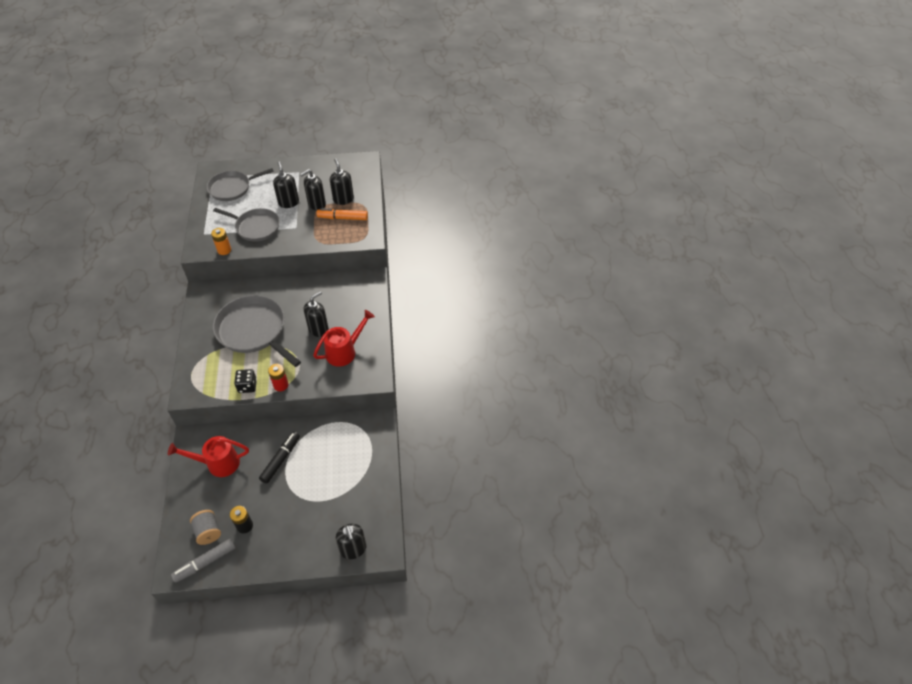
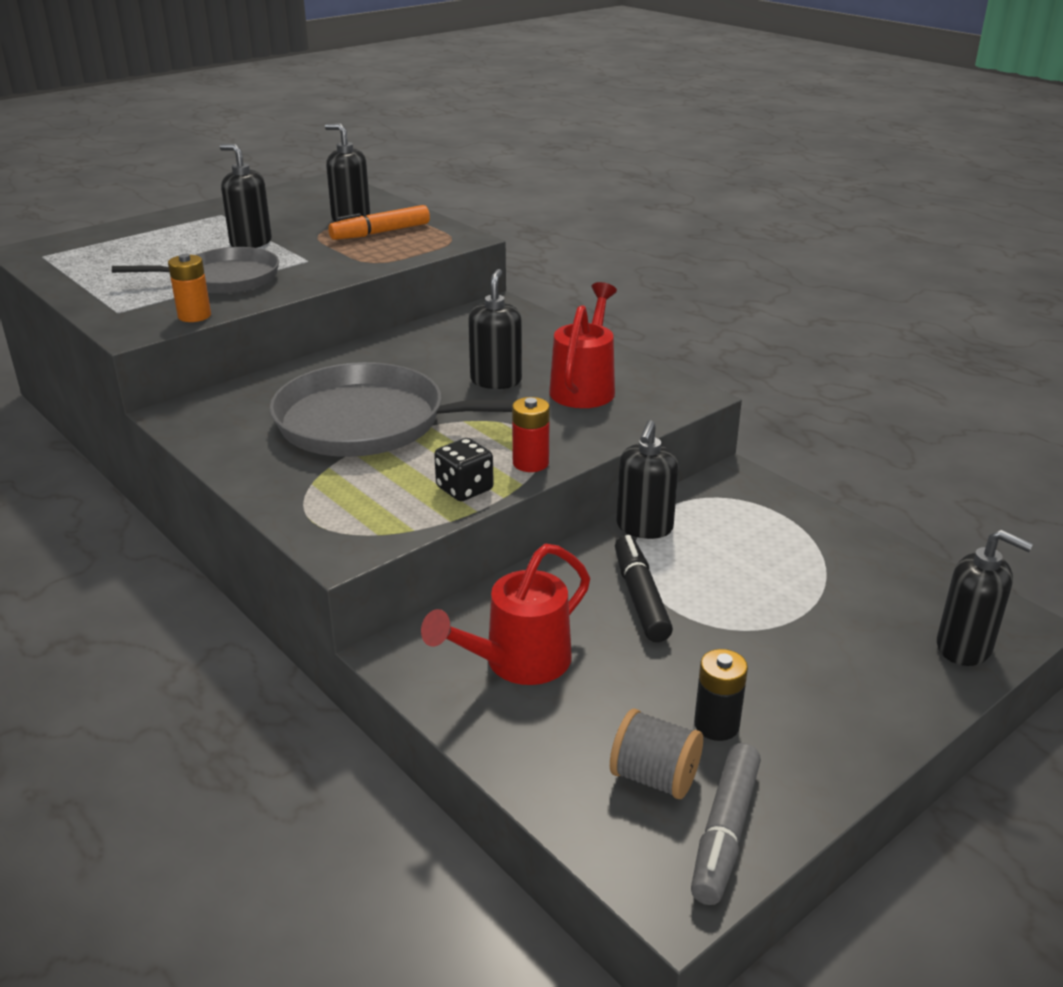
camera: 35 degrees left, 20 degrees down
(232, 188) = (106, 256): grey pan -> none
(316, 204) = (309, 232): black soap dispenser -> black soap dispenser (644, 527)

